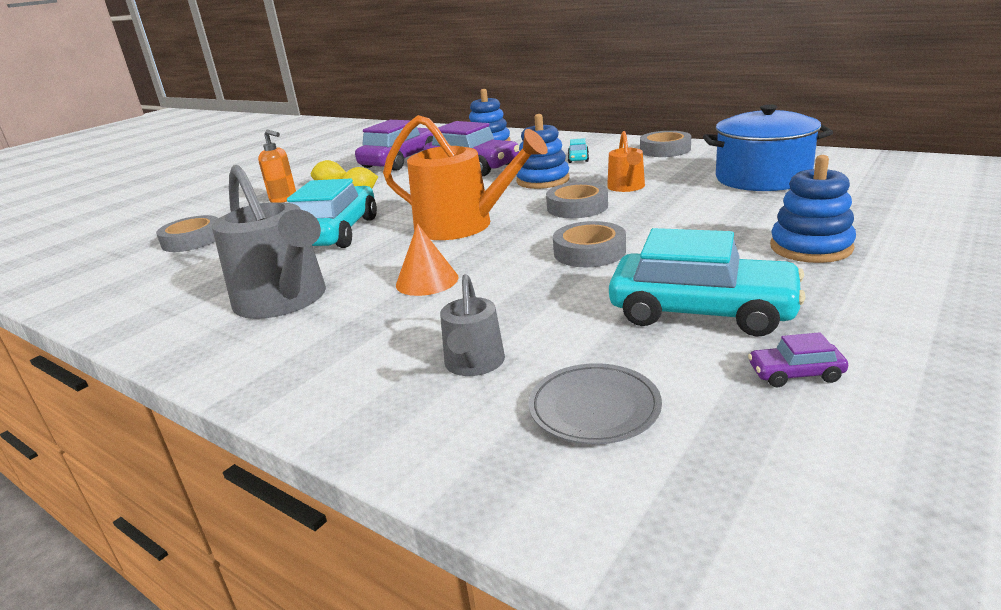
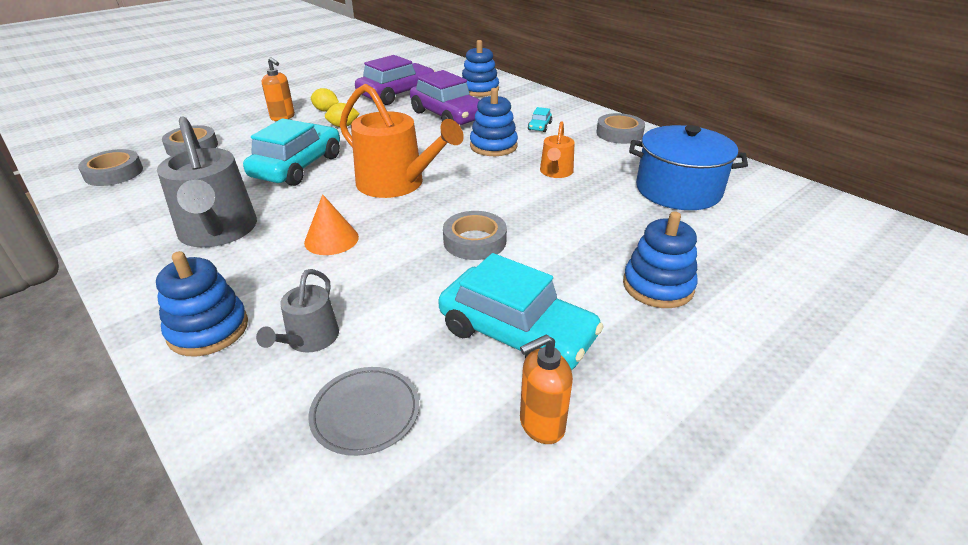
camera: 10 degrees right, 10 degrees up
(343, 381) = (208, 329): none -> blue stacking toy
(577, 207) = (500, 186): grey tape -> grey tape (114, 173)
(795, 373) = (541, 425): purple car -> orange soap dispenser

